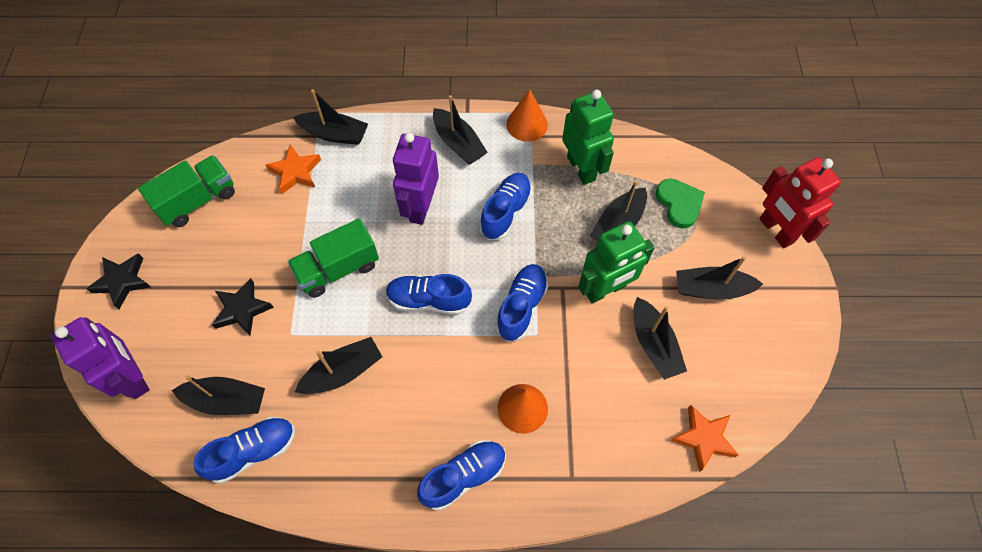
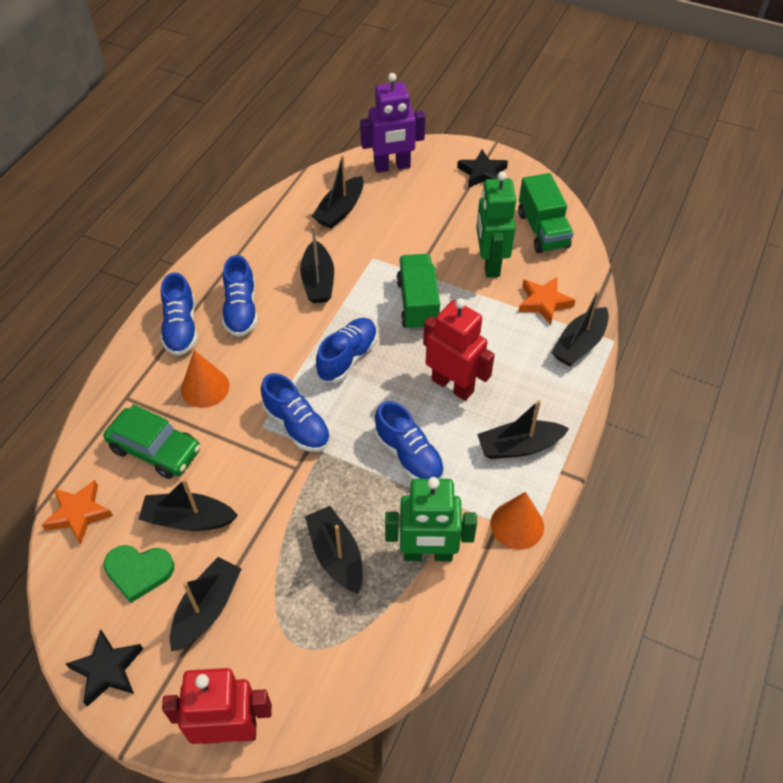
camera: 115 degrees right, 10 degrees down
(242, 309) = (414, 235): black star -> black star (107, 670)
(253, 452) = (290, 215): blue shoe -> blue shoe (241, 310)
(420, 207) = (453, 385): purple robot -> red robot
(605, 289) = (270, 505): green robot -> green robot (490, 263)
(609, 412) = (155, 449): none -> green car
(679, 204) = (326, 637): green heart -> green heart (138, 572)

